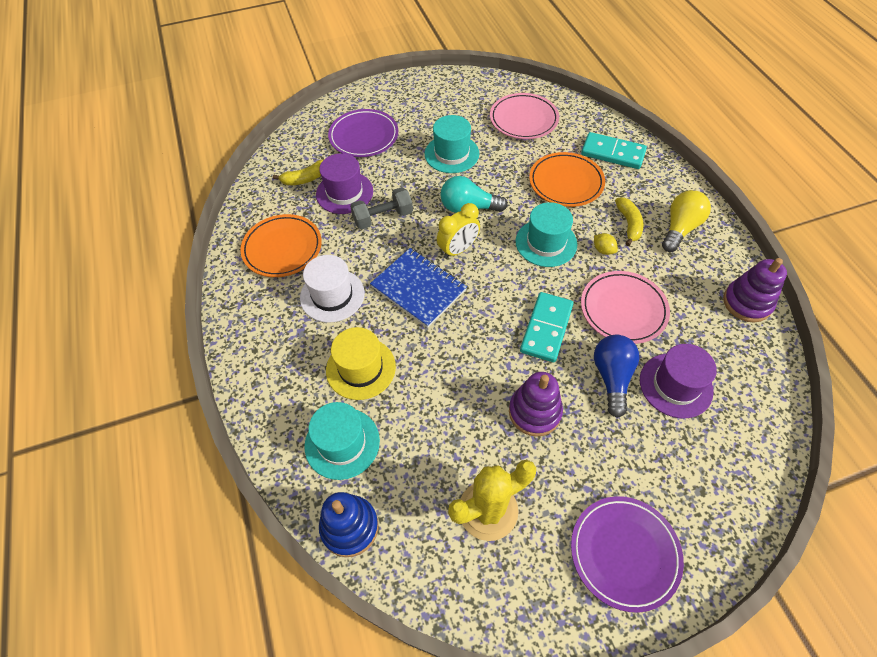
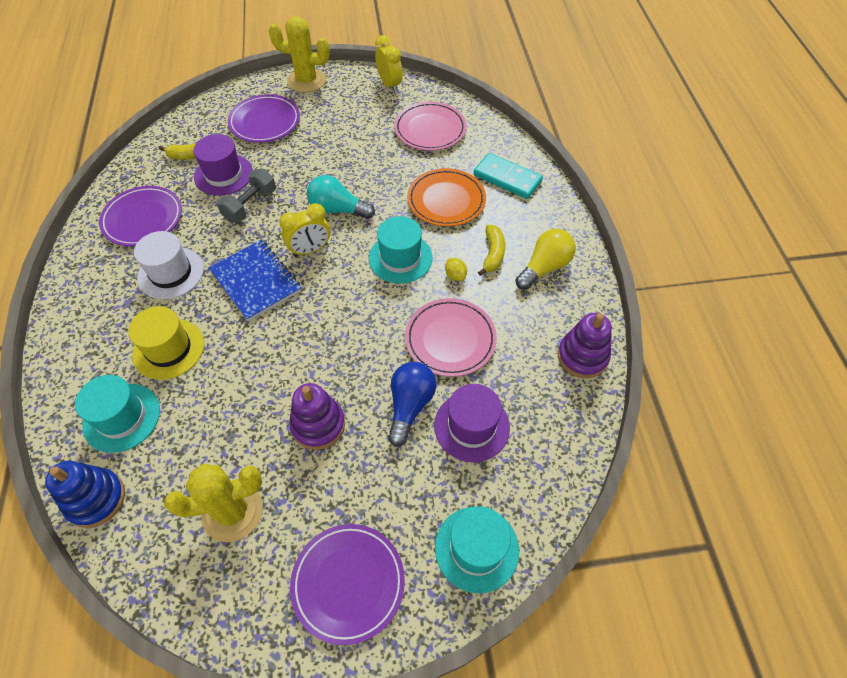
camera: 10 degrees right, 0 degrees up
(282, 248) = (143, 219): orange plate -> purple plate
(383, 217) = (250, 205): grey dumbbell -> grey dumbbell turned 45 degrees counterclockwise
(387, 91) = (306, 81): none -> yellow cactus
(451, 154) = (343, 153): turquoise hat -> turquoise hat (476, 548)
(468, 83) = (389, 84): none -> yellow clock
(546, 328) = (364, 344): turquoise domino -> none

